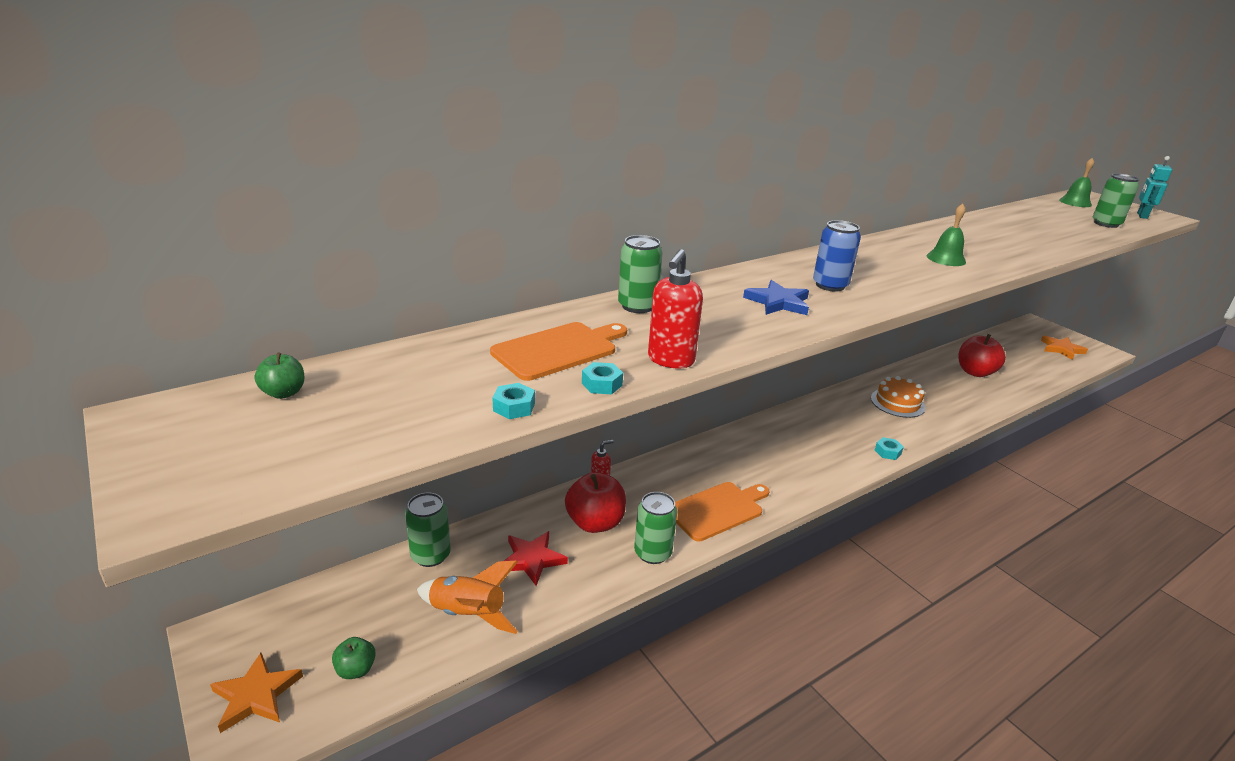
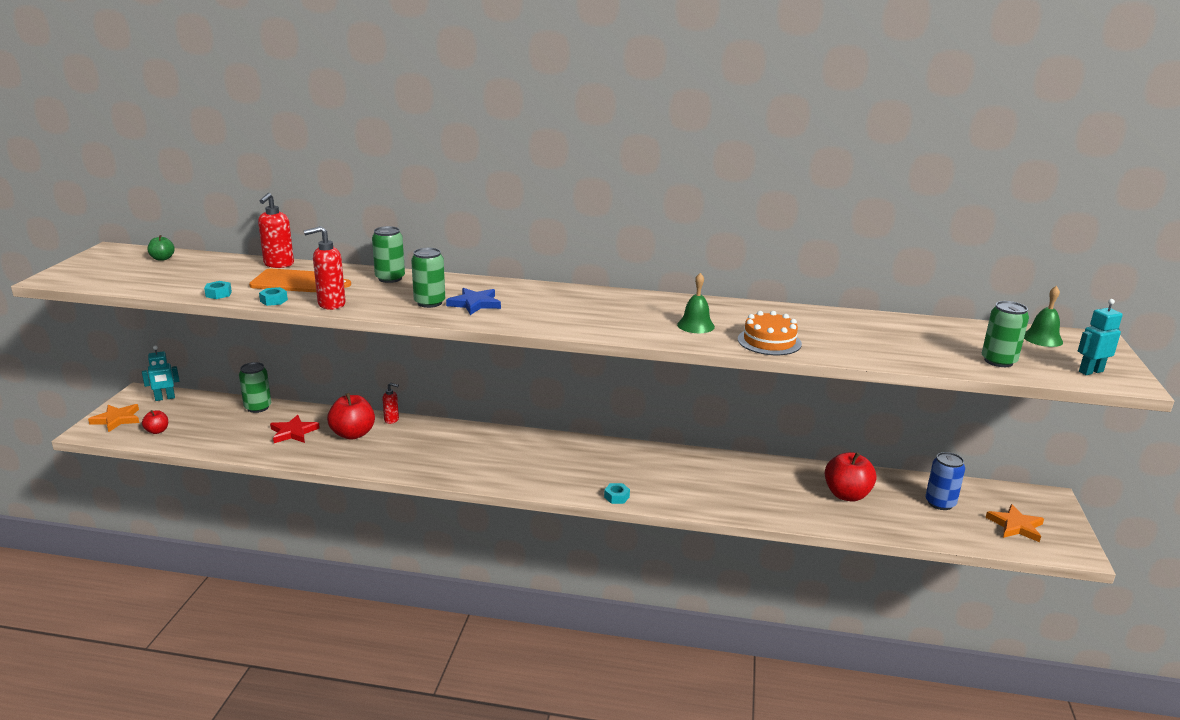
camera: 45 degrees right, 5 degrees down
(274, 619) = (165, 398): none -> turquoise robot
(356, 669) = (157, 431): green apple -> red apple
(468, 614) = (227, 437): orange rocket -> none
(475, 337) = (278, 264): none -> red soap dispenser
(652, 553) = (351, 461): green can -> green can (429, 303)
(717, 510) = (428, 463): orange cutting board -> none
(830, 285) = (540, 308): blue can -> blue can (940, 503)
(897, 403) = (706, 477): orange cake -> orange cake (769, 341)

